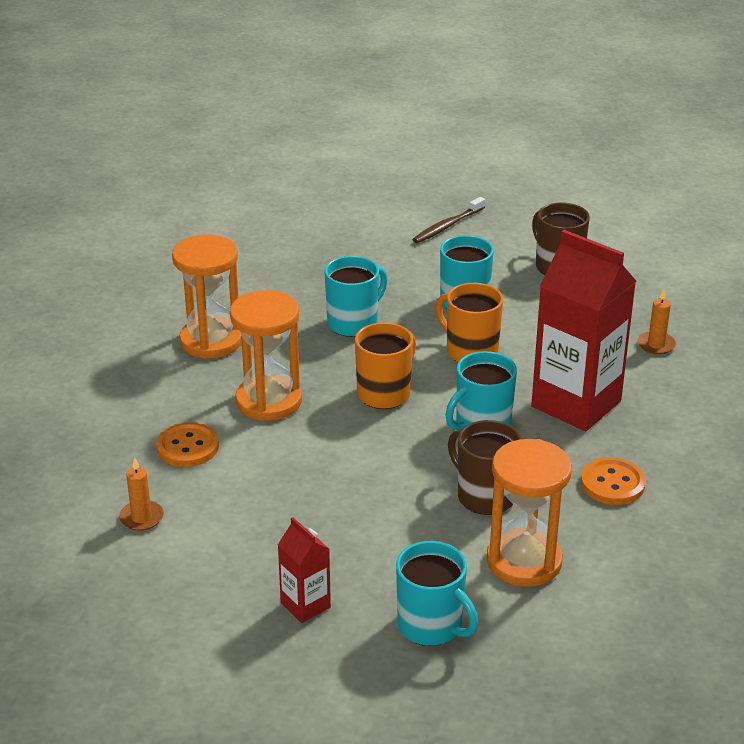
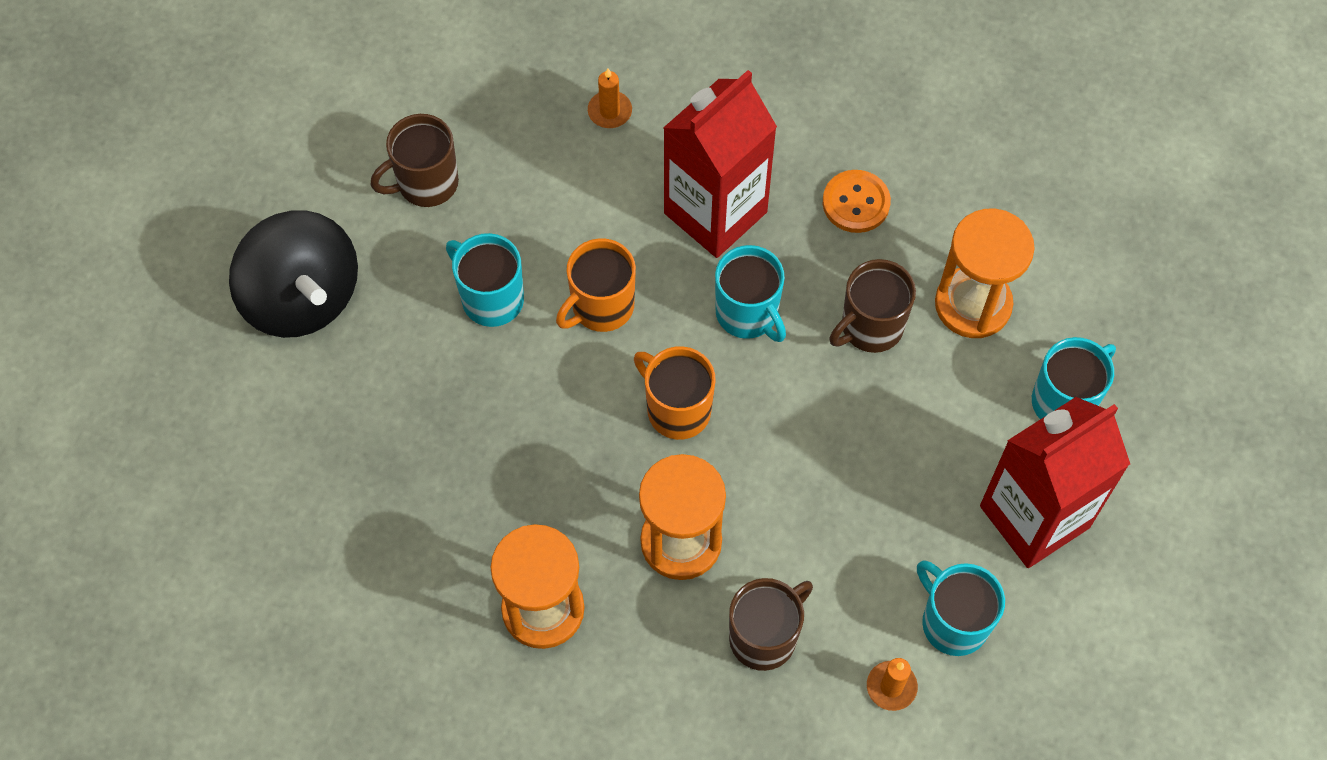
camera: 85 degrees left, 30 degrees up
(187, 447) = (764, 637): orange button -> brown mug
(305, 605) = (1034, 516): red carton -> red carton, size x2.13
(354, 323) = (523, 433): turquoise mug -> turquoise mug (953, 622)
(447, 226) = (302, 297): brown toothbrush -> black spinning top

